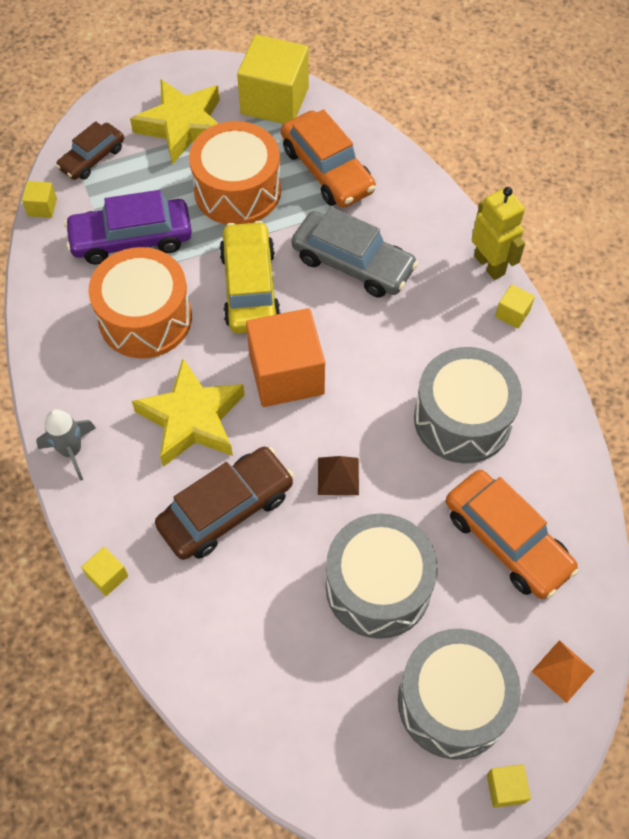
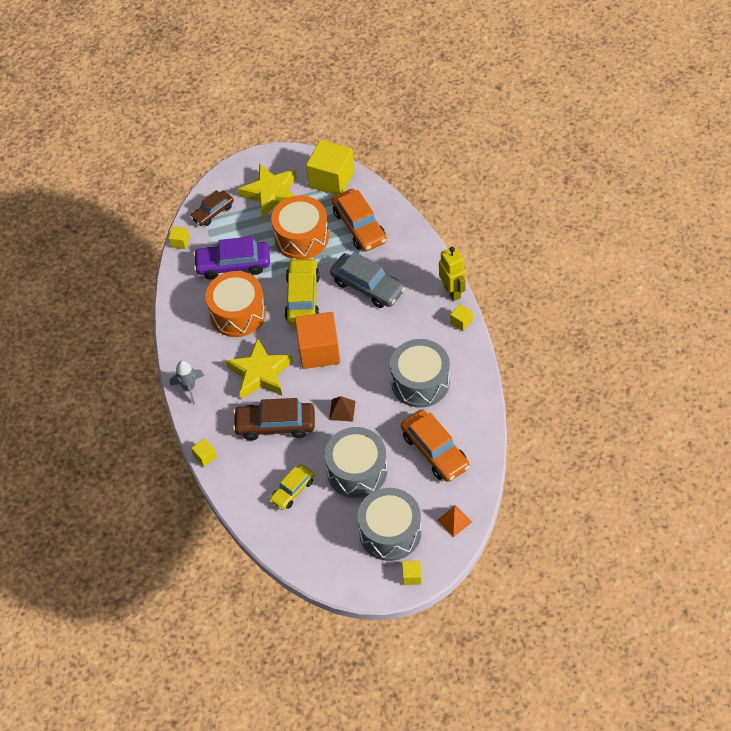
camera: 10 degrees right, 5 degrees down
(226, 510) = (275, 425): brown car -> brown car turned 150 degrees counterclockwise
(269, 631) = (292, 490): none -> yellow car

